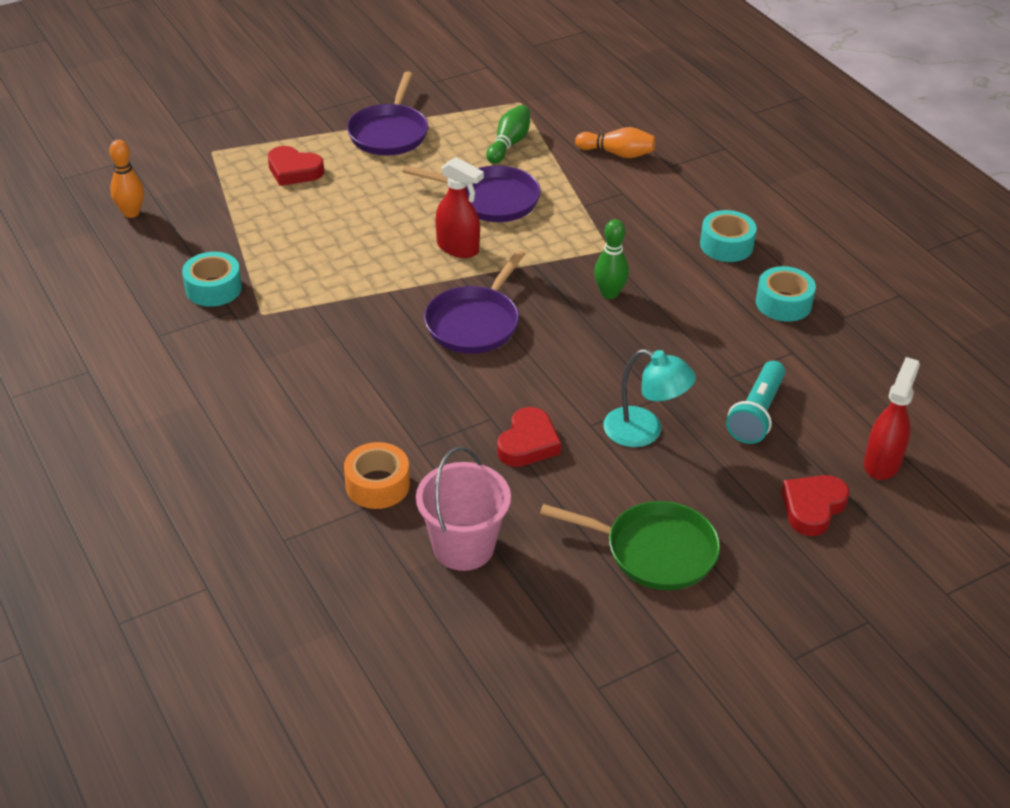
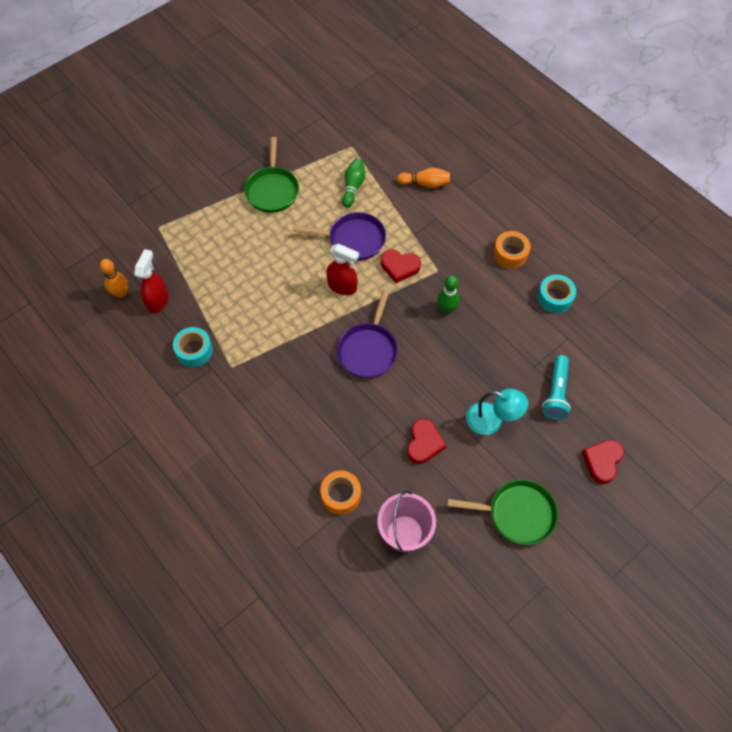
camera: 10 degrees left, 20 degrees up
(294, 171) = (218, 236): red heart -> red heart (399, 267)
(389, 133) = (272, 190): purple pan -> green pan
(726, 245) = (510, 254): turquoise tape -> orange tape
(882, 463) = (636, 418): red spray bottle -> red spray bottle (158, 300)

